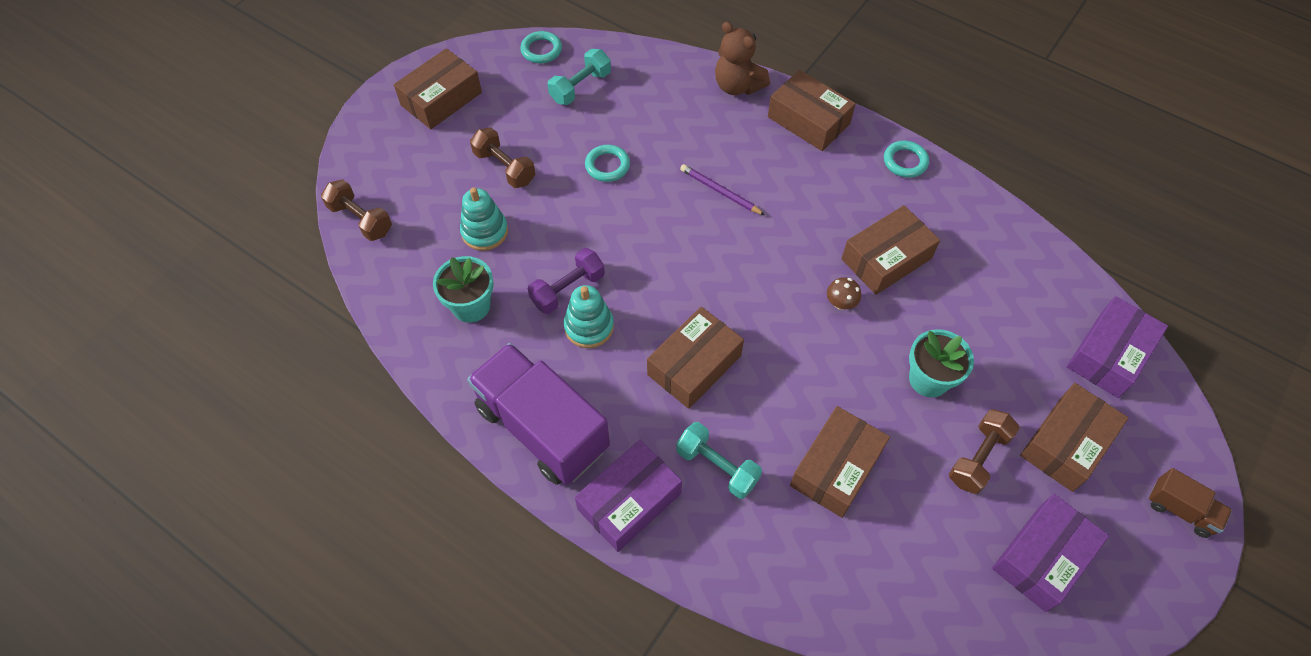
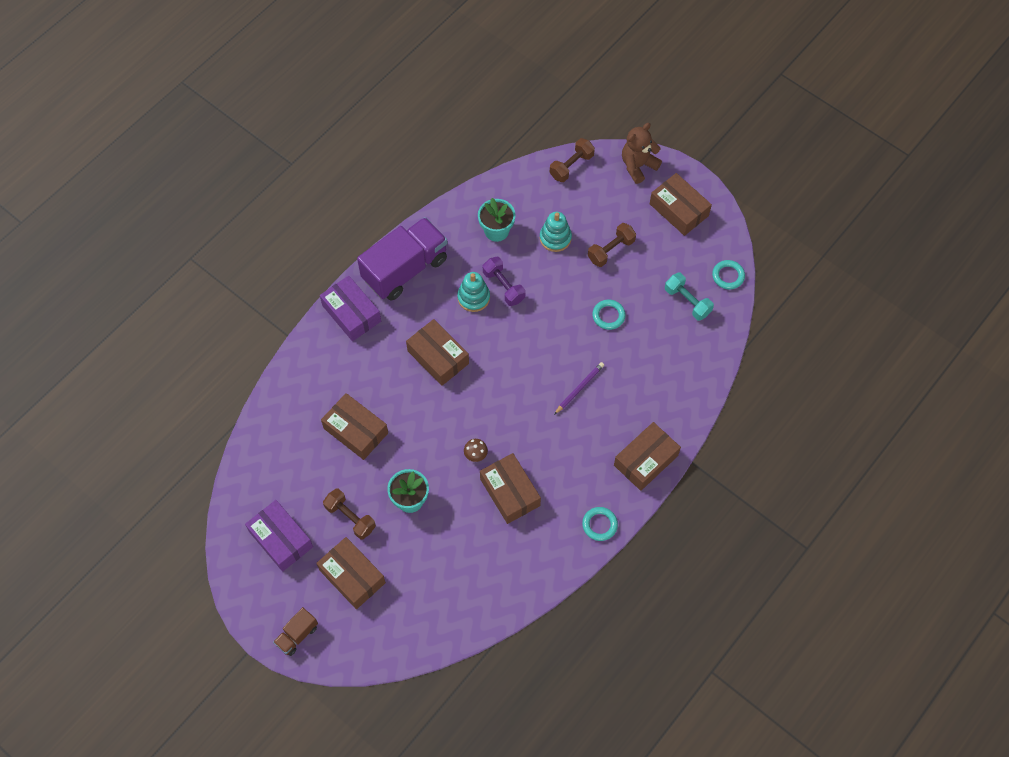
camera: 95 degrees right, 5 degrees up
(717, 467) = (366, 363): turquoise dumbbell -> none
(737, 86) = (684, 413): brown teddy bear -> brown teddy bear (638, 166)
(1109, 355) = (414, 626): purple box -> none

